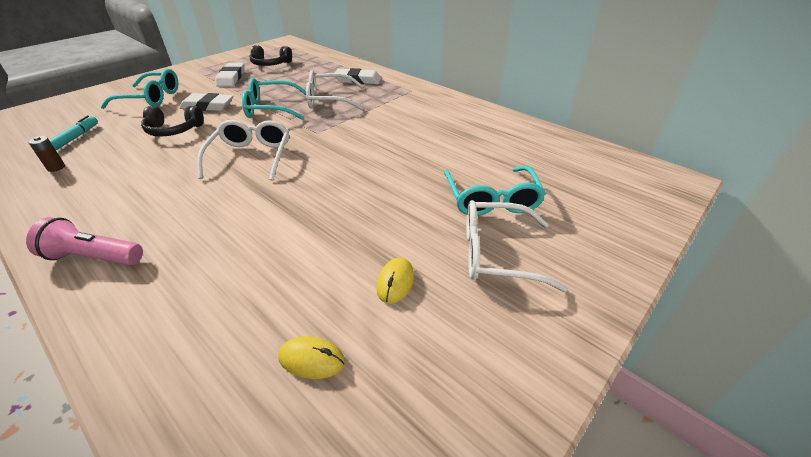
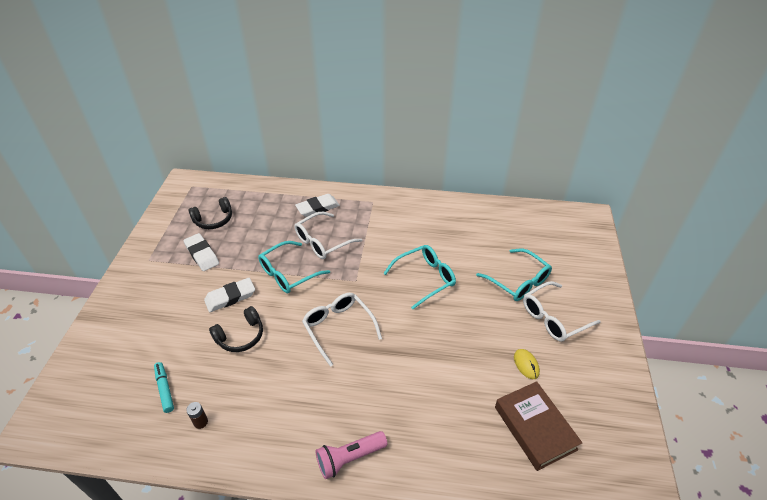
camera: 35 degrees left, 5 degrees up
(151, 98) = (162, 314): turquoise glasses -> turquoise glasses (425, 278)
(311, 359) = (535, 428): yellow mouse -> brown book

